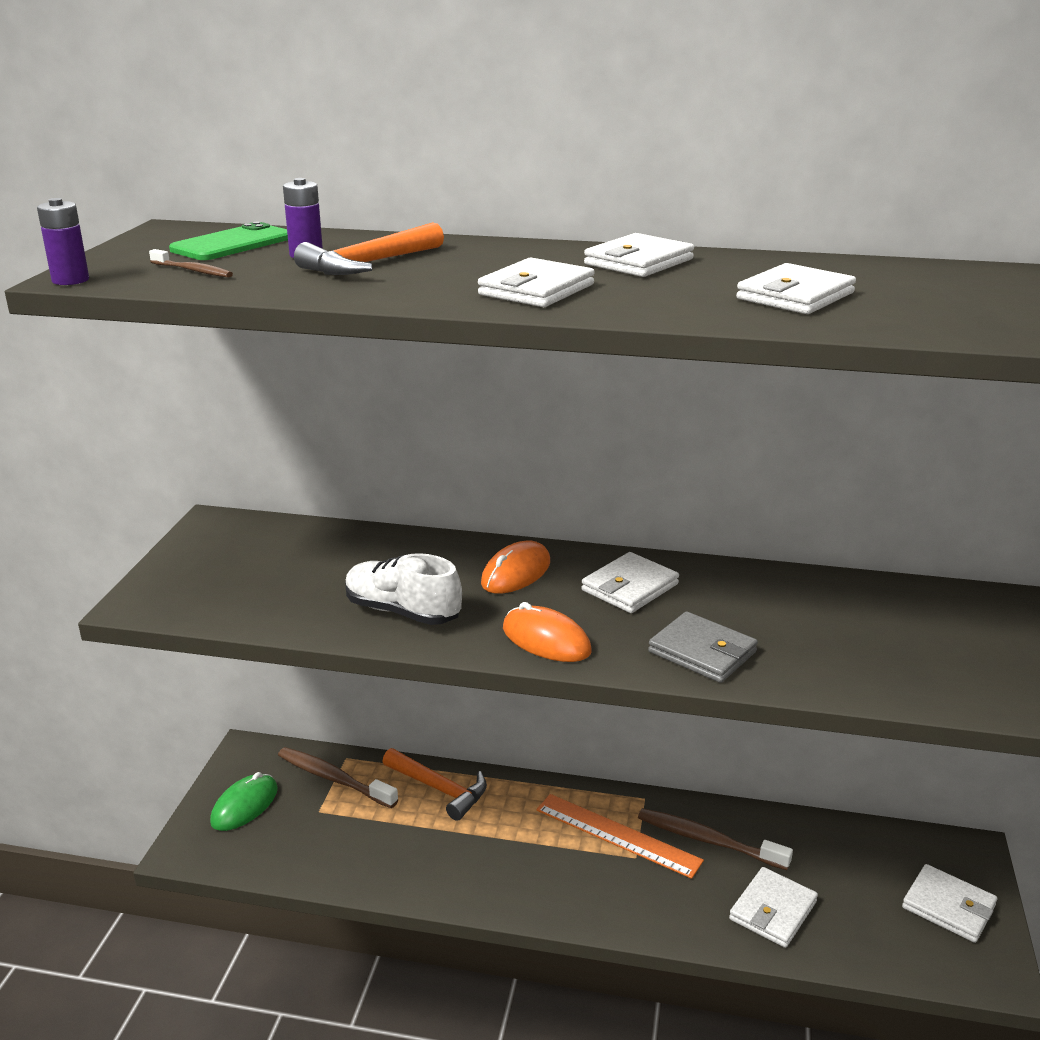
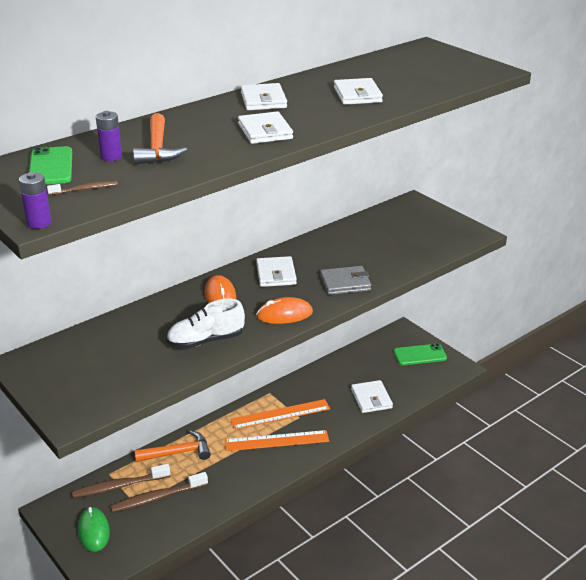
camera: 50 degrees left, 5 degrees up
(563, 864) = (276, 441): none -> orange ruler
(708, 840) = (316, 391): brown toothbrush -> brown toothbrush (157, 497)
(948, 907) = (420, 355): white wallet -> green phone

